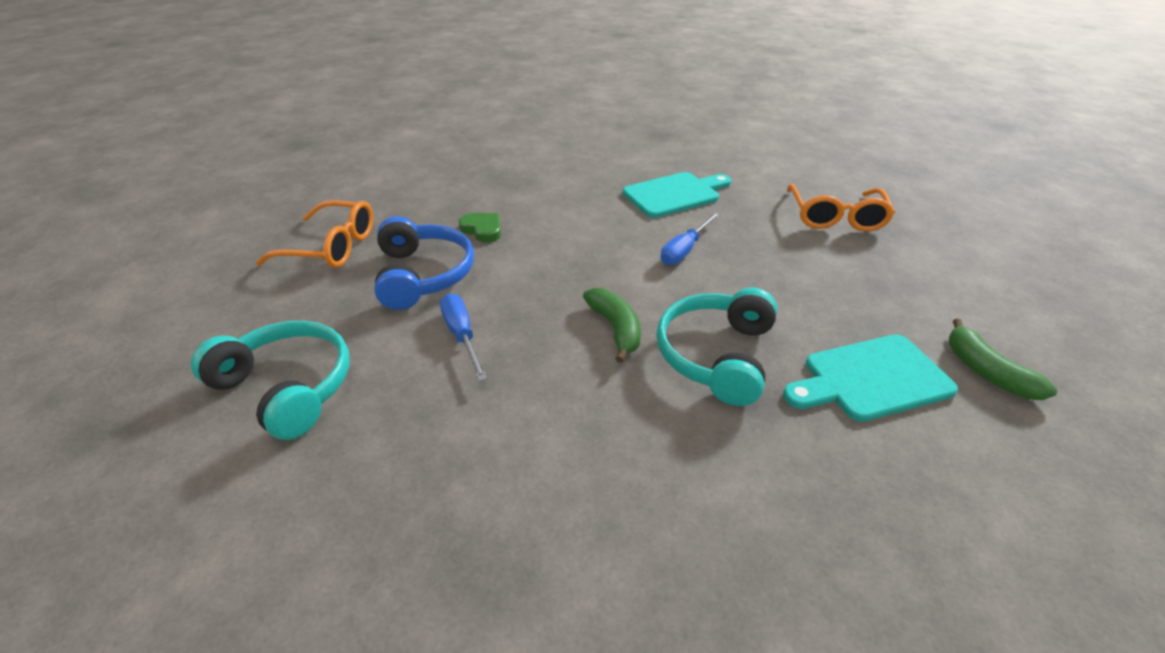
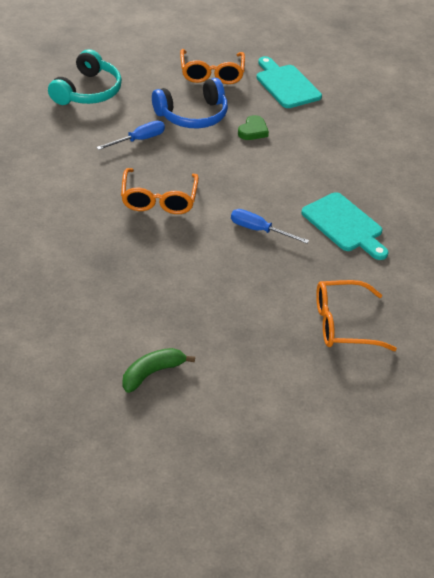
camera: 75 degrees right, 5 degrees up
(615, 328) = (159, 199): green banana -> orange glasses
(716, 355) = (142, 243): turquoise headphones -> none
(871, 378) = (134, 312): turquoise cutting board -> turquoise cutting board (286, 85)

